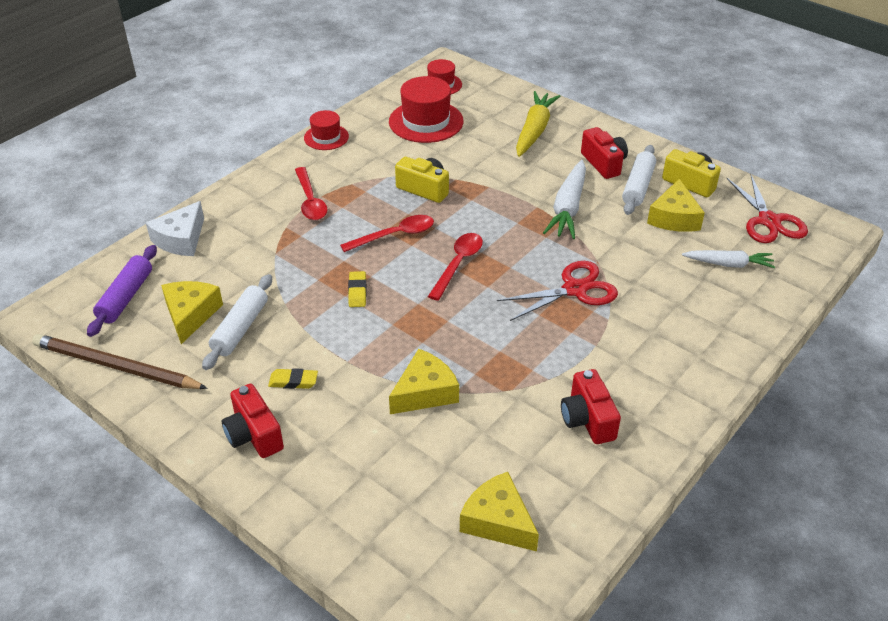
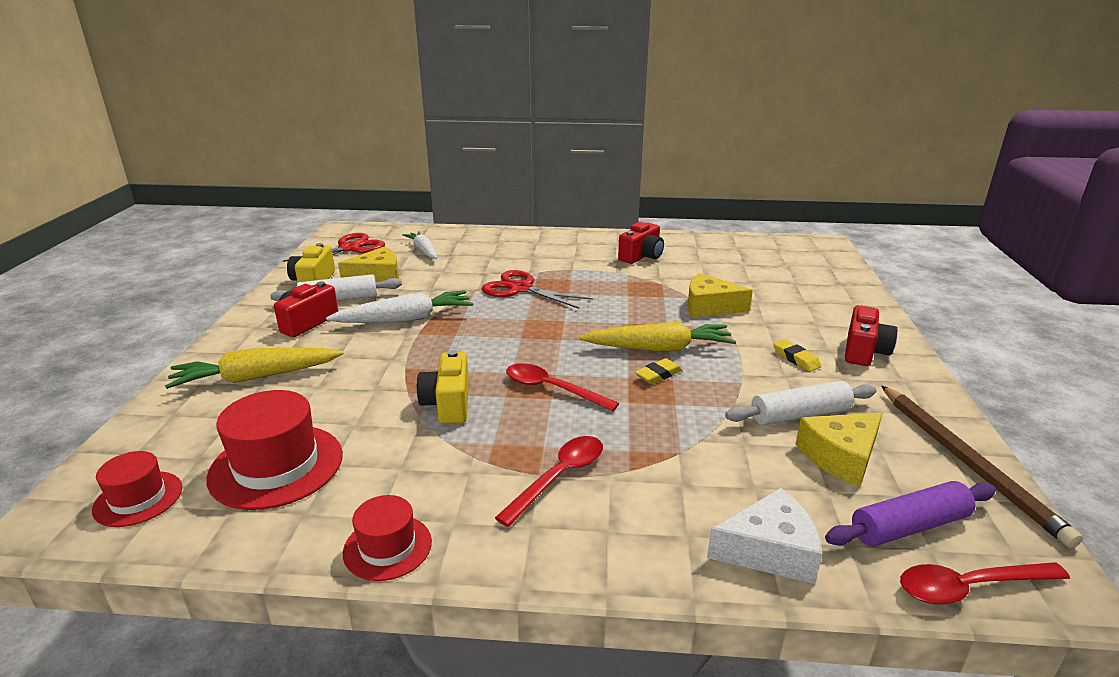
camera: 125 degrees left, 15 degrees down
(390, 314) = (659, 348): none -> yellow carrot
(458, 264) = (552, 342): red spoon -> red spoon (969, 587)
(498, 521) = (754, 259): yellow cheese -> none

